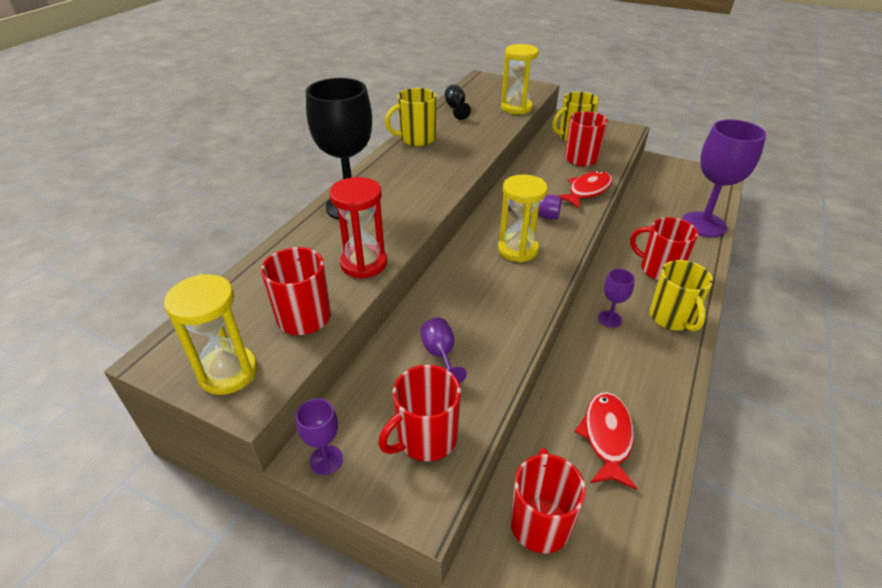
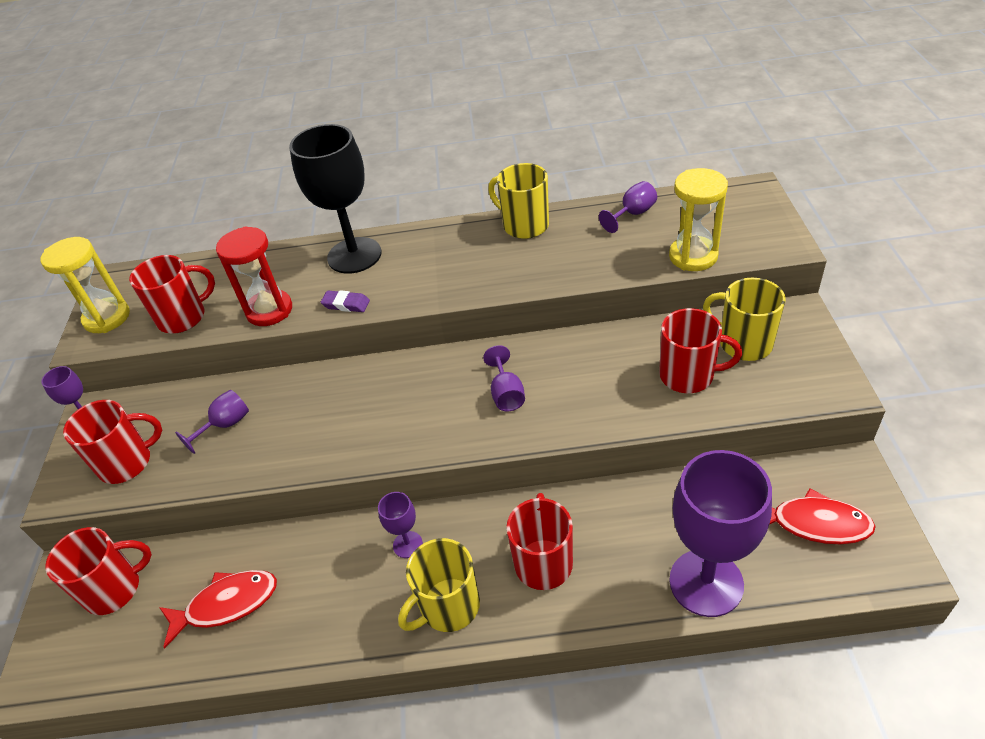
camera: 65 degrees right, 5 degrees up
(406, 225) = (346, 304): none -> purple eraser
(425, 438) = (127, 463): red mug -> red mug turned 135 degrees clockwise
(456, 109) = (632, 214): black goblet -> purple goblet
(517, 250) = (421, 405): yellow hourglass -> none
(587, 191) = (603, 413): red fish -> red fish (814, 523)

